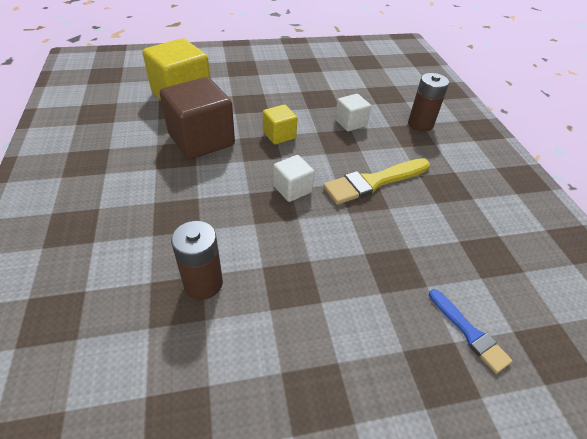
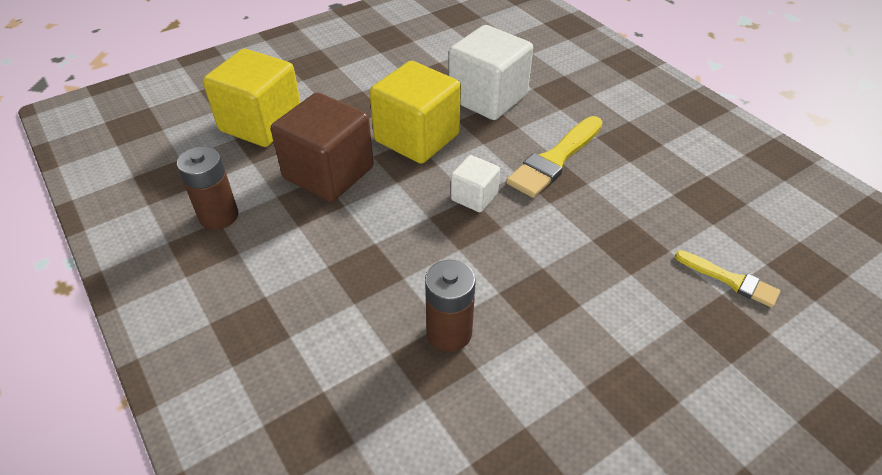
camera: 20 degrees left, 0 degrees up
(279, 135) = (417, 138): yellow cube -> yellow cube, size x1.94
(350, 123) = (487, 98): white cube -> white cube, size x1.94
(420, 124) = (563, 76): brown battery -> brown battery (219, 216)
(469, 332) = (730, 280): blue brush -> yellow brush

